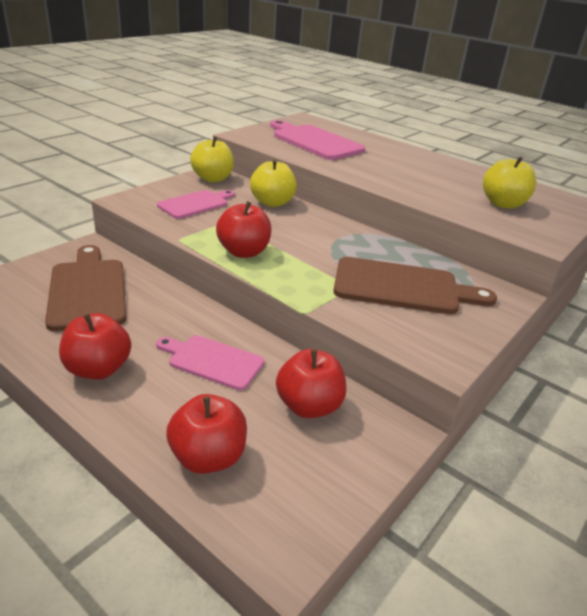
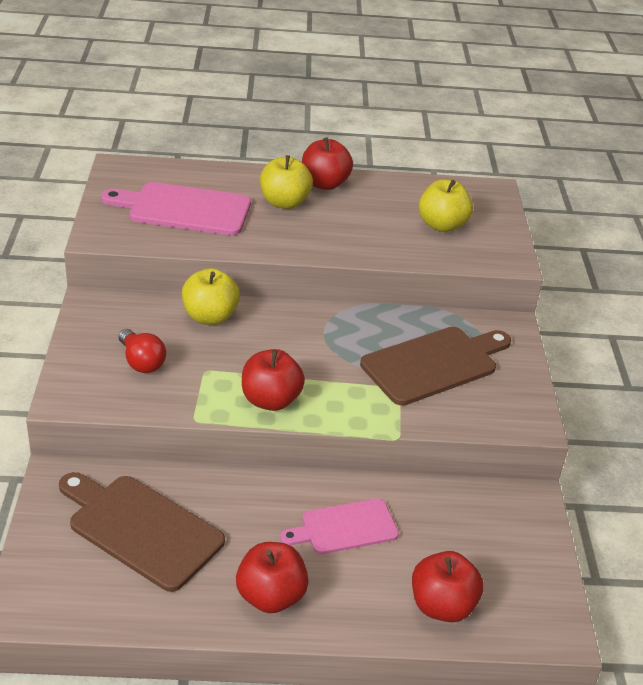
camera: 40 degrees left, 5 degrees up
(195, 204) = (141, 362): pink cutting board -> red light bulb
(212, 179) = (104, 312): yellow apple -> yellow apple (284, 202)
(309, 406) = (456, 519): red apple -> red apple (325, 184)

